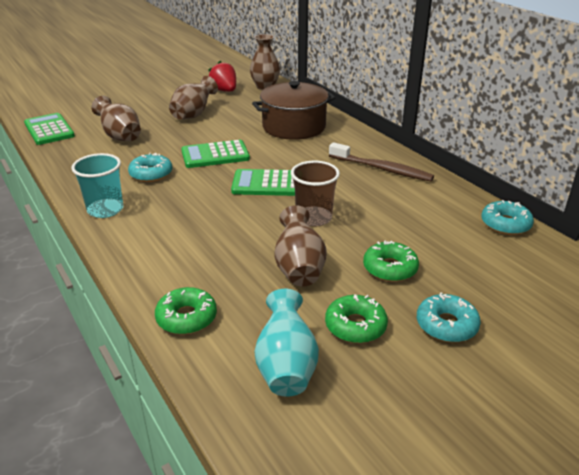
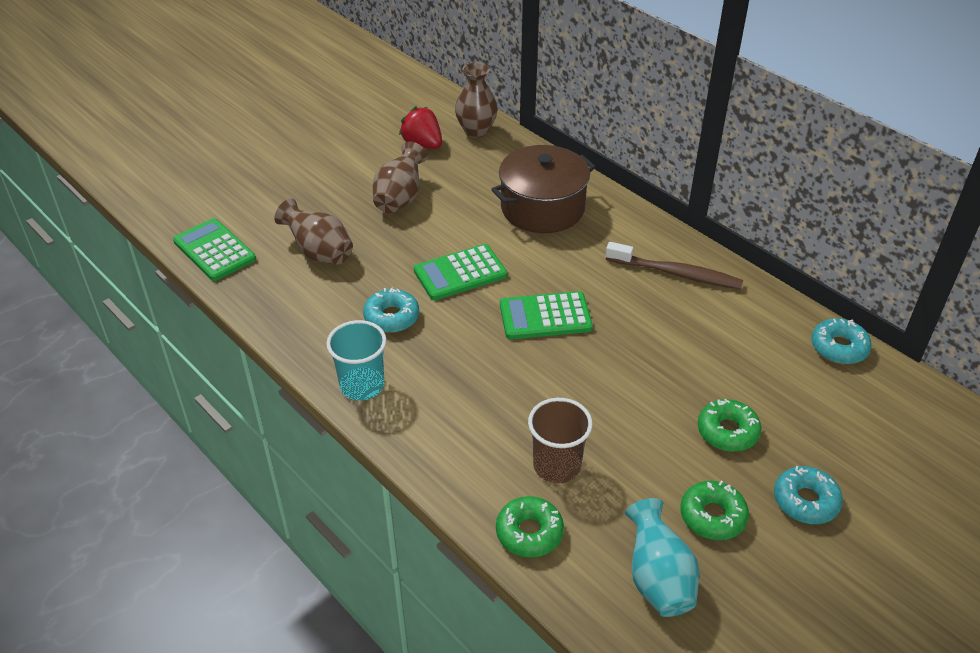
camera: 10 degrees left, 10 degrees up
(299, 268) = (627, 446): brown vase -> none
(313, 218) = (619, 366): brown cup -> brown cup (557, 466)

